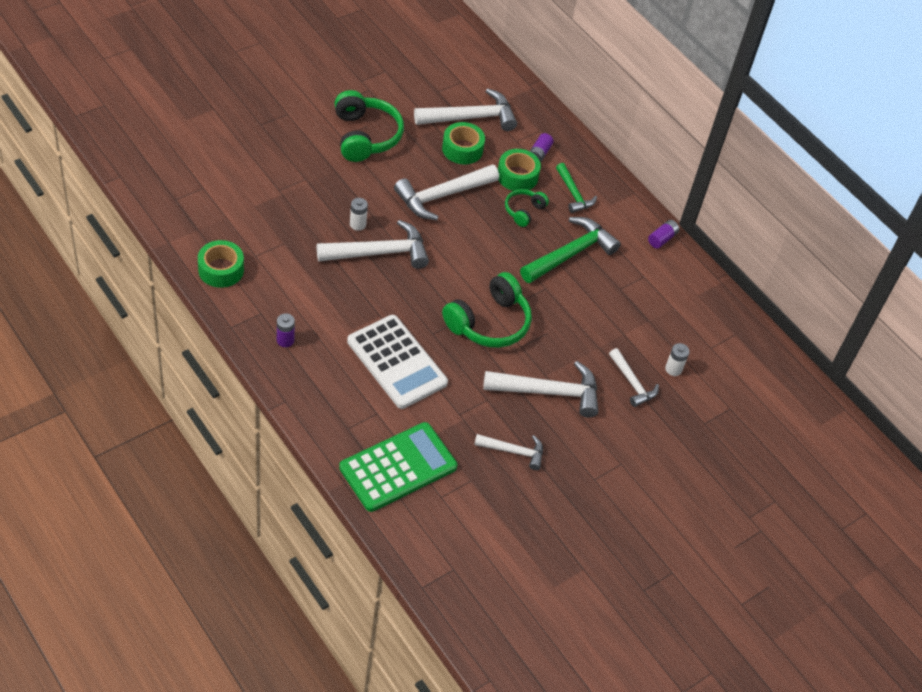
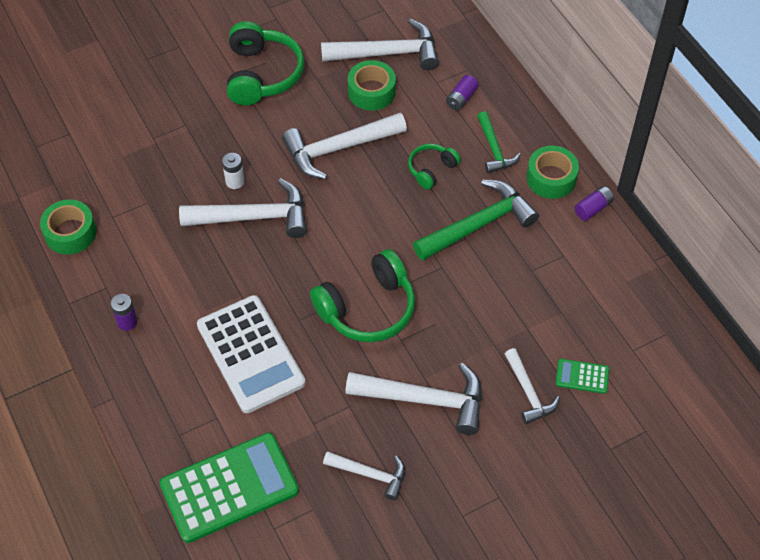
camera: 15 degrees right, 5 degrees up
(517, 176) = (431, 126): green tape -> green tape (551, 178)
(673, 369) = (582, 376): white battery -> green calculator

